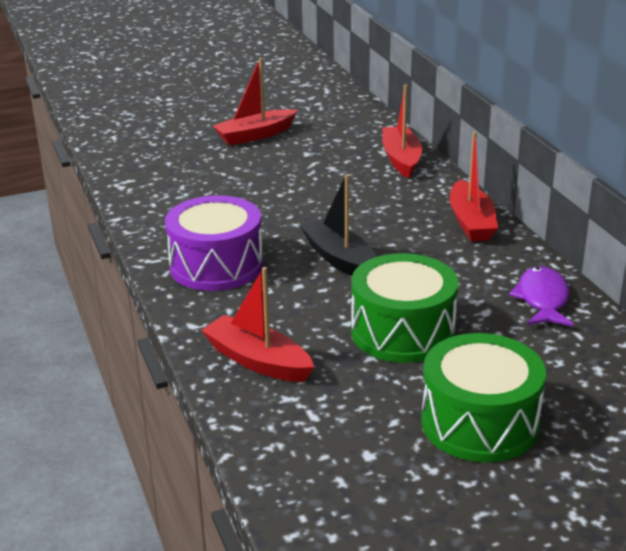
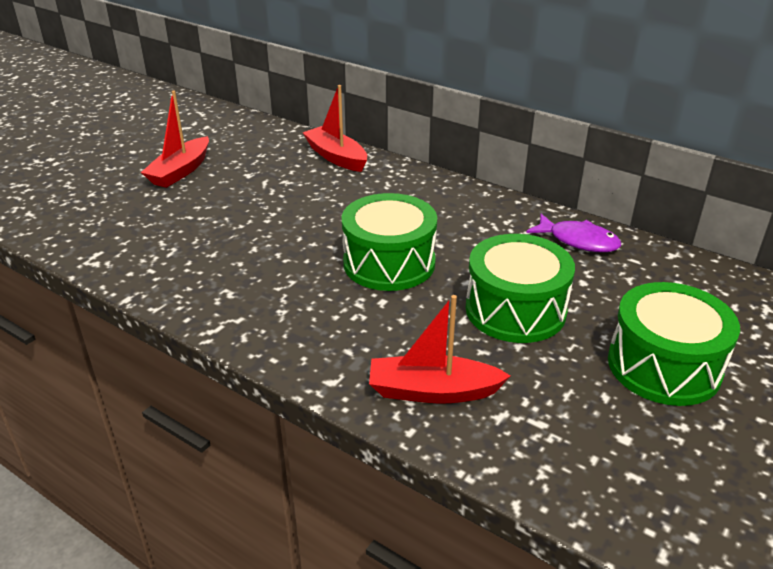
camera: 35 degrees left, 5 degrees up
(216, 265) = (286, 310): purple drum -> none
(340, 259) = (389, 263): black boat -> green drum
(471, 222) = (453, 194): red boat -> none
(542, 299) = (578, 241): purple fish -> purple fish turned 150 degrees clockwise

